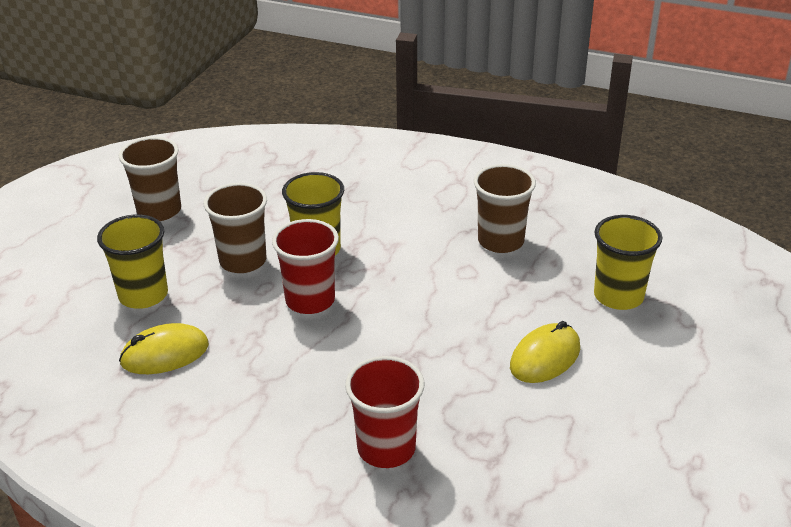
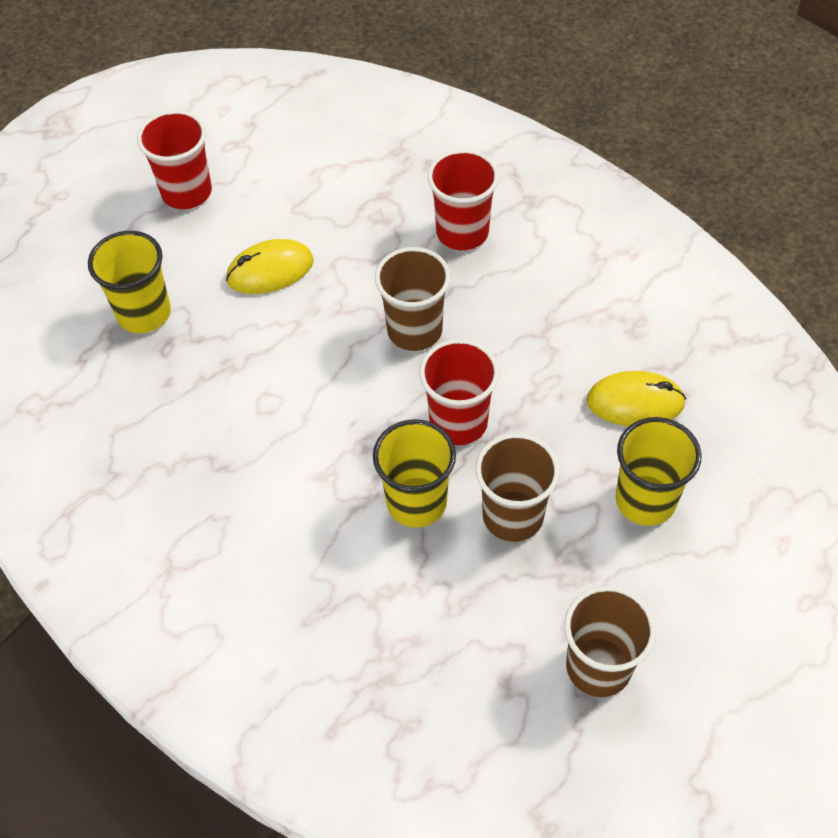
camera: 155 degrees left, 20 degrees up
(500, 241) = (199, 435): brown cup -> brown cup (414, 330)
(687, 399) = (186, 192): none -> red cup

